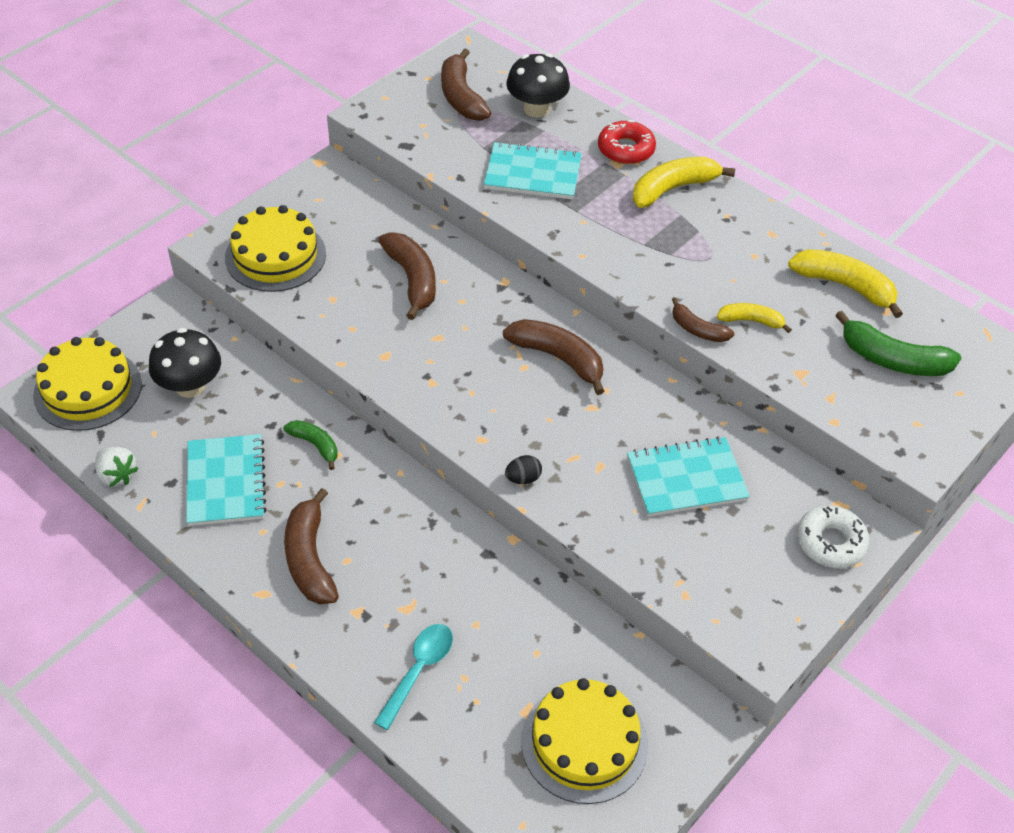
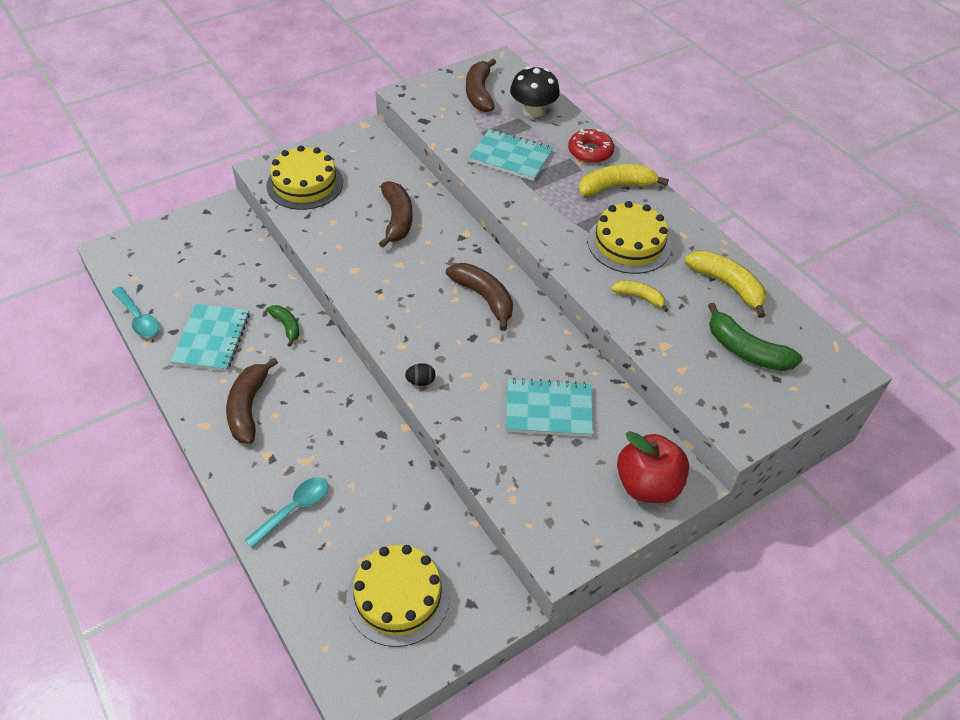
camera: 15 degrees right, 0 degrees up
(88, 389) = (144, 254): yellow cake -> yellow cake (629, 243)
(117, 475) = (138, 318): white strawberry -> turquoise spoon
(190, 386) = (215, 266): black mushroom -> none
(697, 329) = (593, 295): brown banana -> none
(830, 542) = (647, 485): white donut -> red apple

